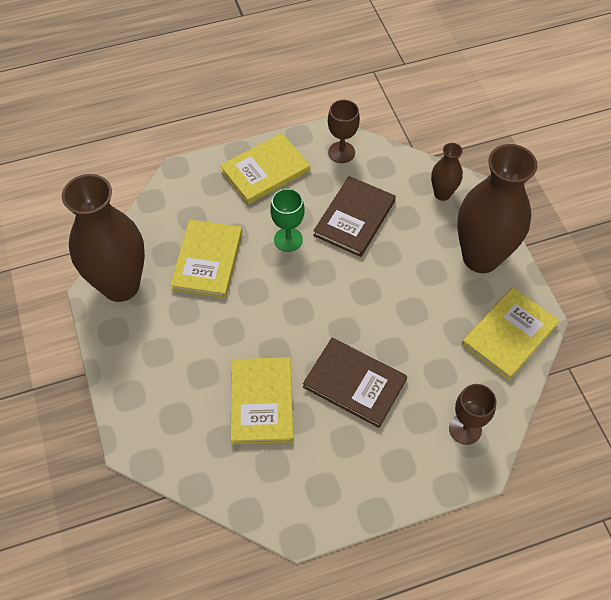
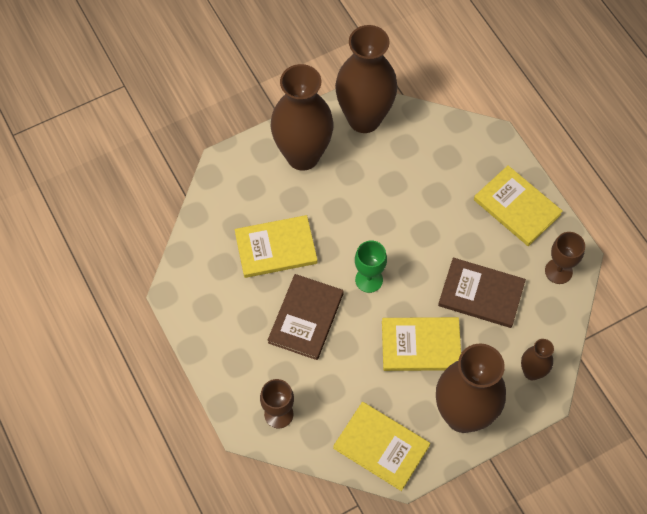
camera: 80 degrees right, 5 degrees up
(149, 355) = (303, 156): none -> brown vase
(207, 260) = (404, 179): yellow book -> yellow book (421, 345)
(288, 239) = (442, 240): green goblet -> green goblet (369, 280)

